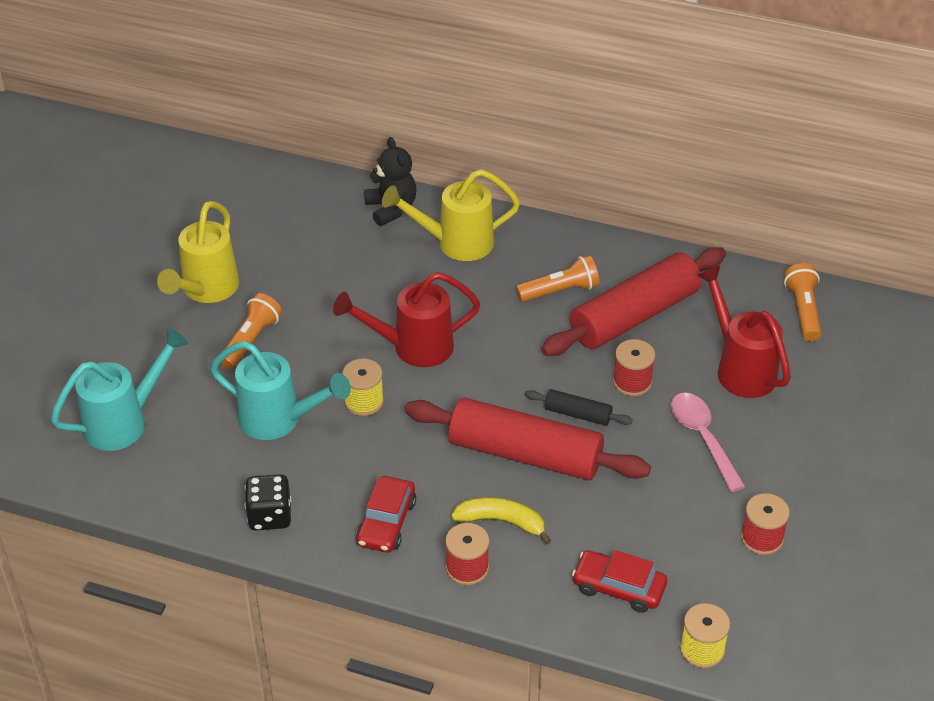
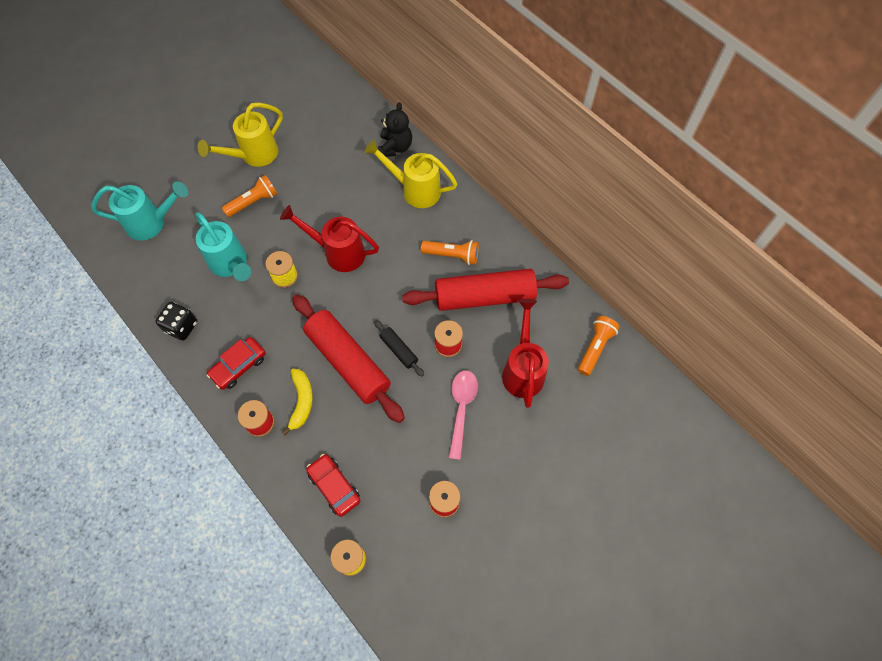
camera: 30 degrees right, 20 degrees up
(502, 521) = (301, 402): yellow banana -> yellow banana turned 45 degrees clockwise

